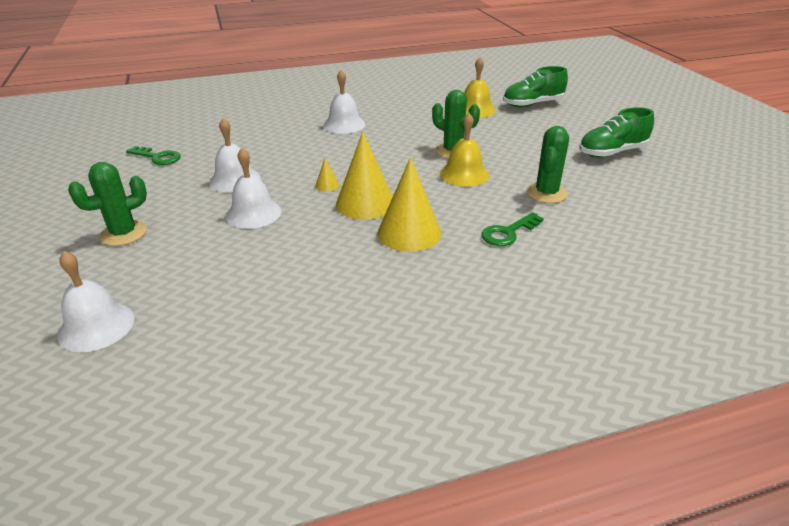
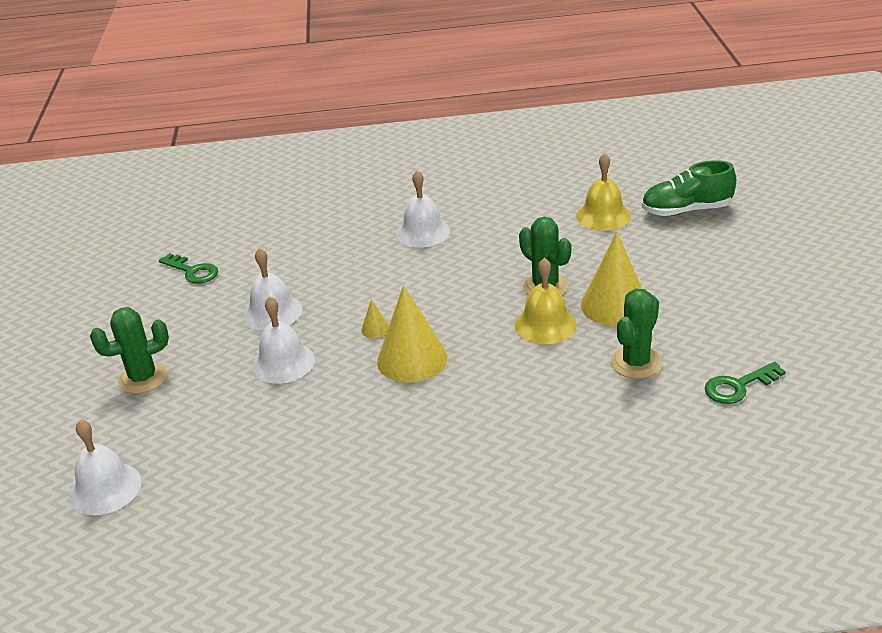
camera: 15 degrees right, 0 degrees up
(409, 233) = (448, 406): yellow cone -> yellow cone (614, 305)
(508, 232) = (564, 416): green key -> green key (738, 386)
(611, 152) = (754, 303): green shoe -> none

